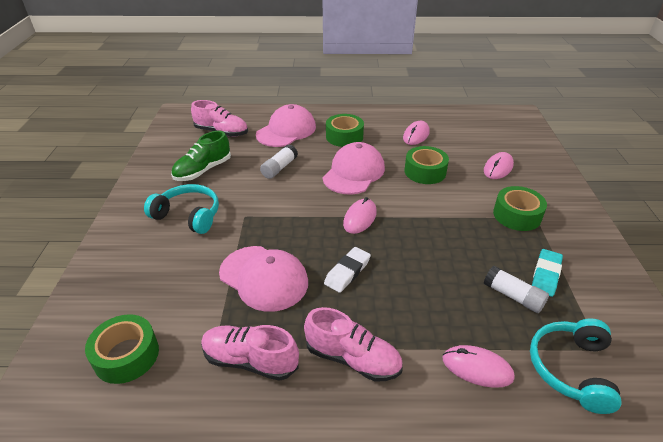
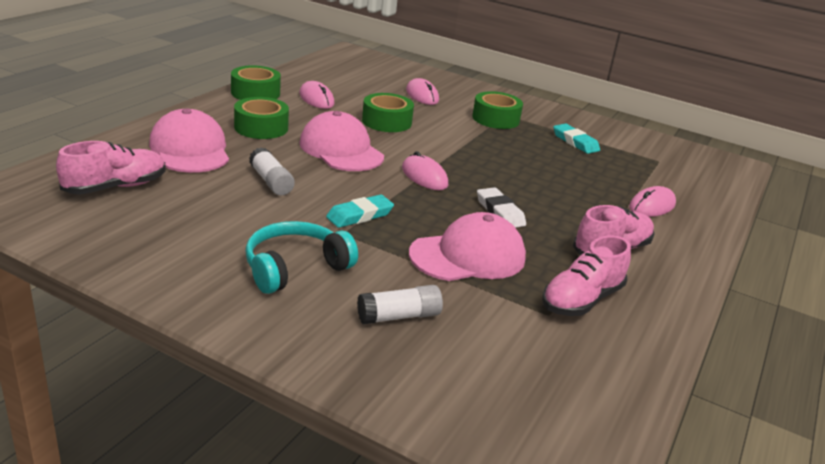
camera: 65 degrees left, 10 degrees down
(126, 355) = (523, 376): green tape -> green tape (255, 93)
(203, 170) = (199, 228): green shoe -> none
(272, 213) = (360, 215): none -> turquoise eraser
(513, 296) = (588, 162): white glue stick -> white glue stick (399, 316)
(571, 369) = (671, 177): turquoise headphones -> none

